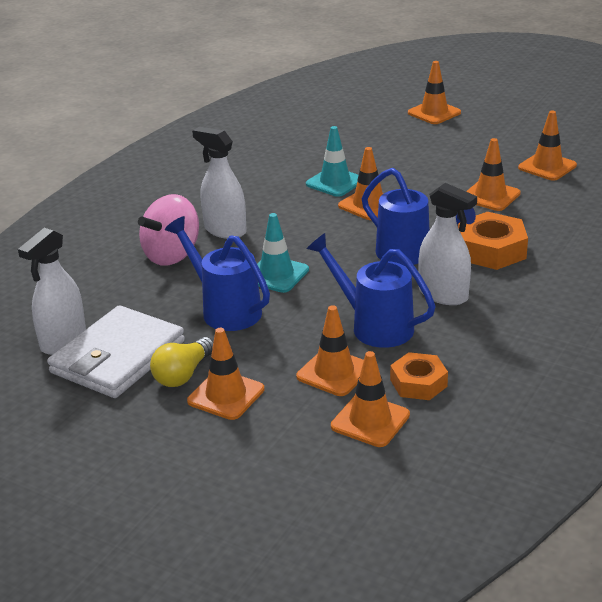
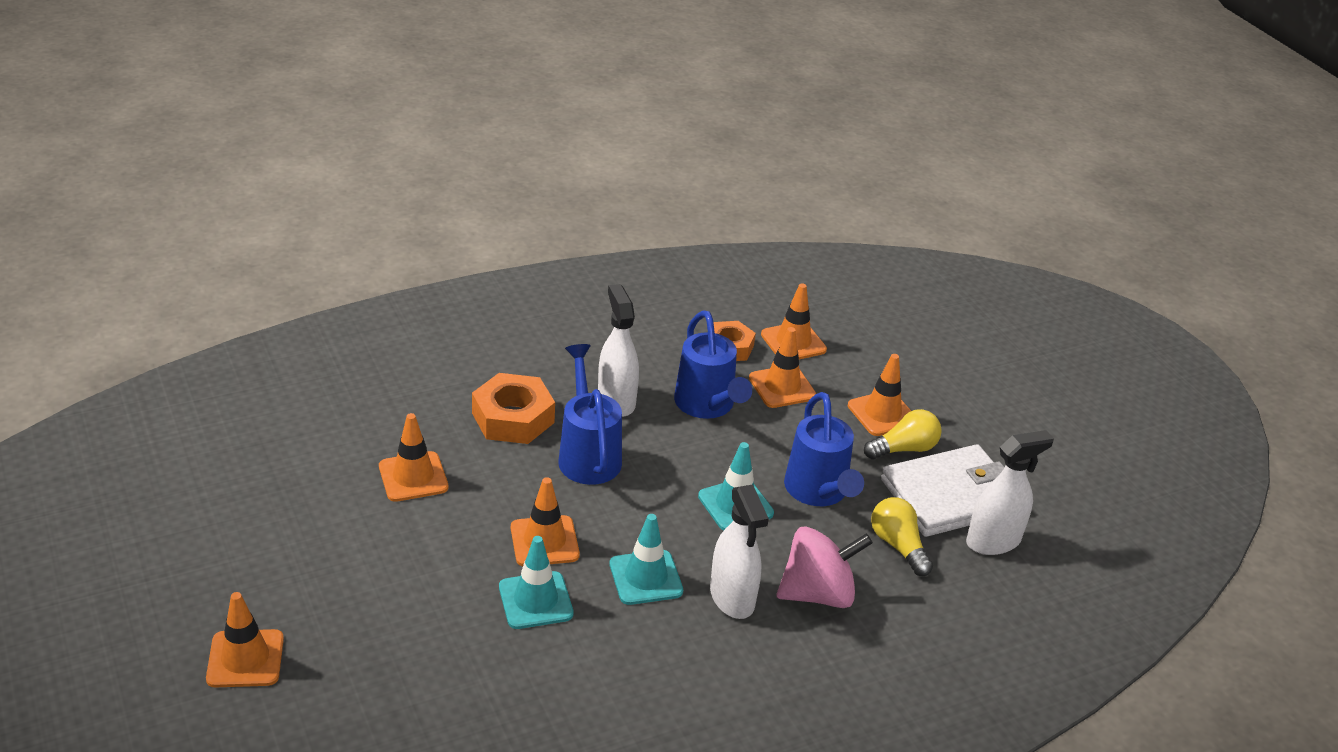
camera: 150 degrees left, 5 degrees up
(137, 304) = (898, 546): none -> yellow light bulb
(287, 216) = (646, 578): none -> turquoise traffic cone
(547, 167) = (294, 479): orange traffic cone -> none

